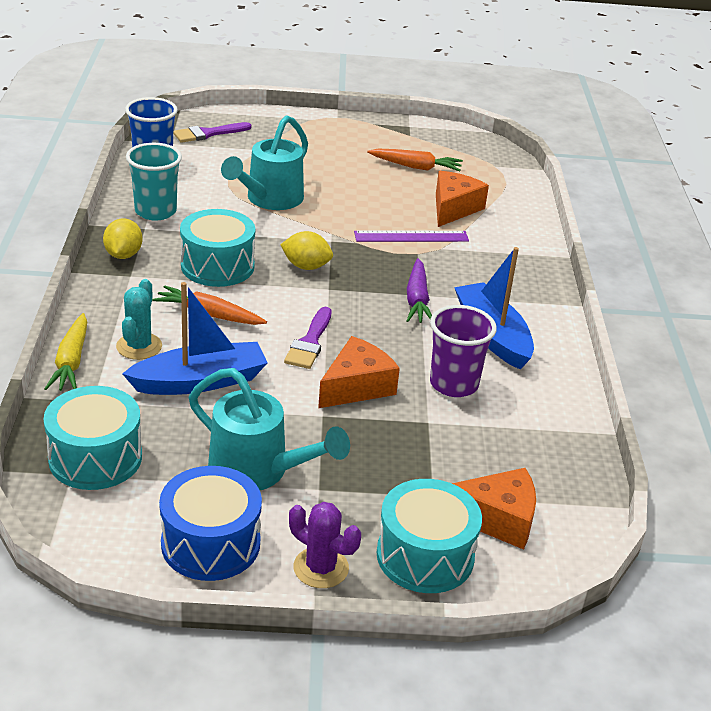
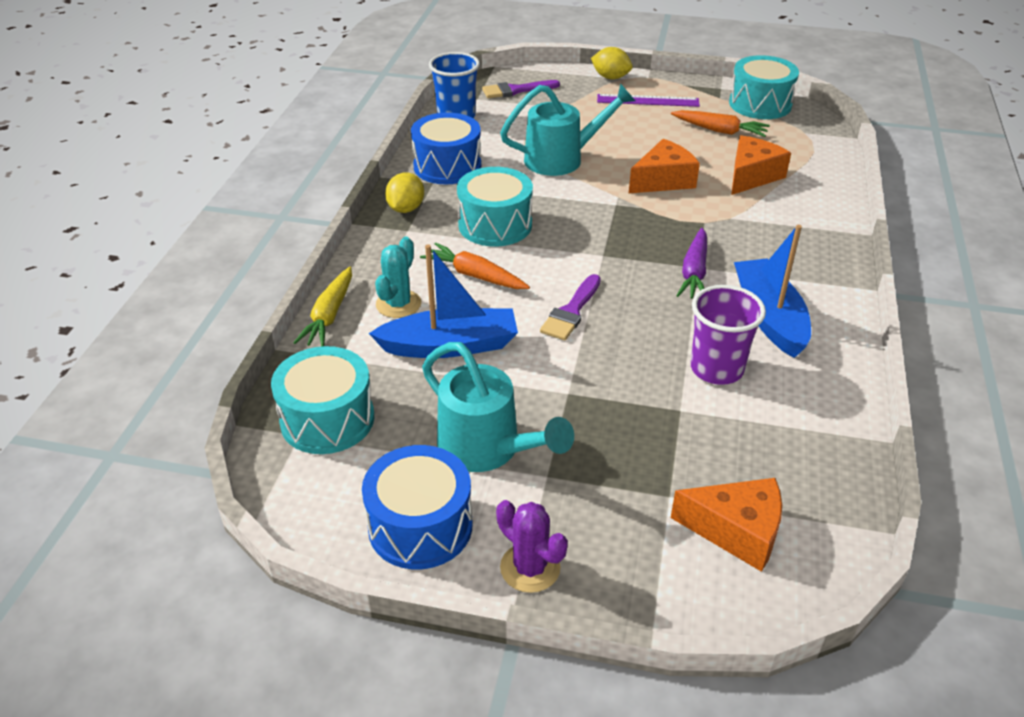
camera: 15 degrees right, 5 degrees up
(155, 211) = (447, 166): turquoise cup -> blue drum
(269, 200) = (562, 159): turquoise watering can -> turquoise watering can turned 150 degrees counterclockwise
(306, 266) = (584, 230): yellow lemon -> yellow lemon (610, 77)
(357, 386) = (611, 364): orange cheese -> orange cheese (663, 180)
(411, 236) = (701, 204): purple ruler -> purple ruler (648, 100)
(425, 556) = (647, 566): turquoise drum -> turquoise drum (760, 104)

